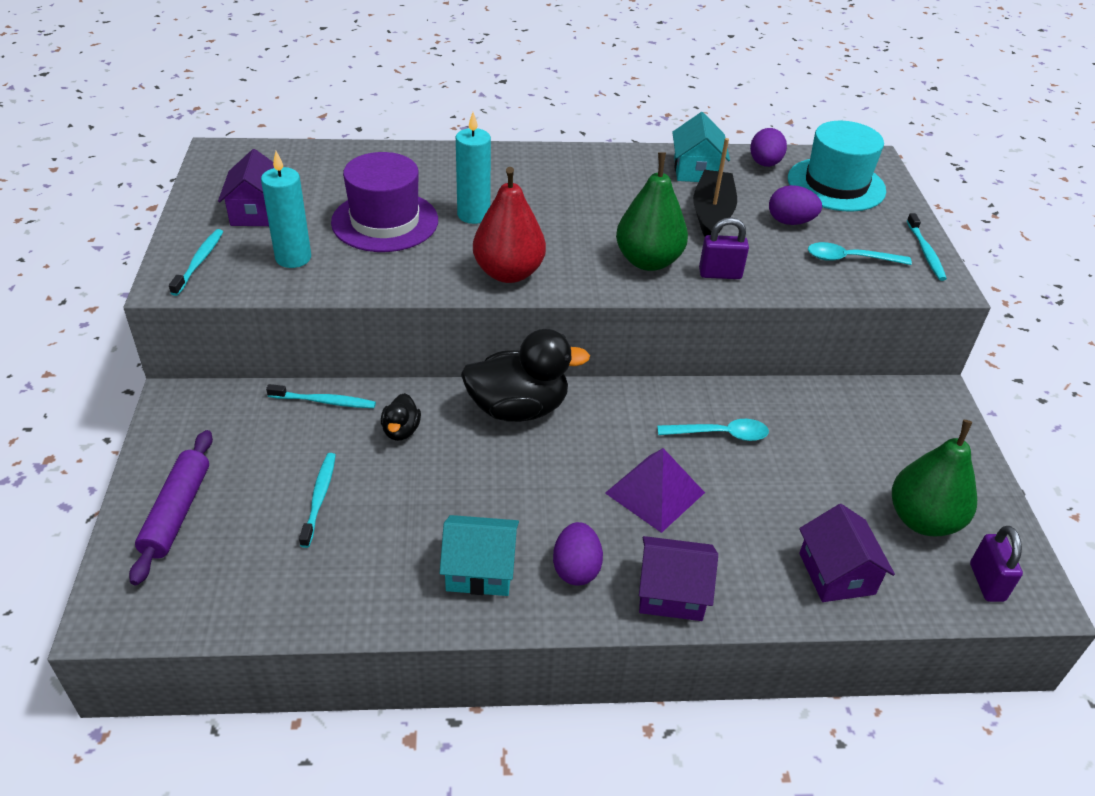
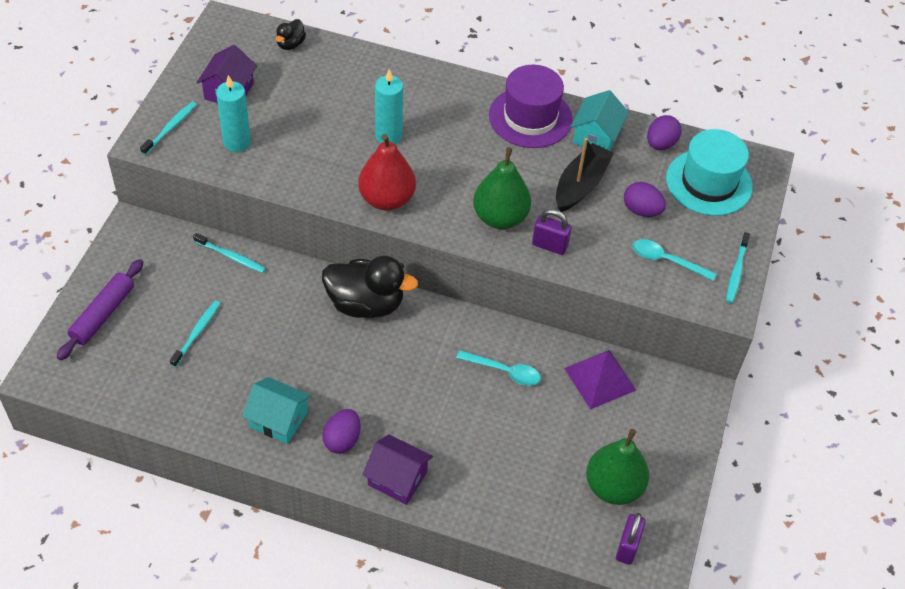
camera: 20 degrees right, 10 degrees up
(385, 221) = (318, 124): purple hat -> purple hat (530, 117)
(401, 431) = (274, 297): black duck -> black duck (290, 44)
(654, 492) = (428, 402): purple pyramid -> purple pyramid (599, 379)
(836, 573) = (521, 504): purple house -> none

